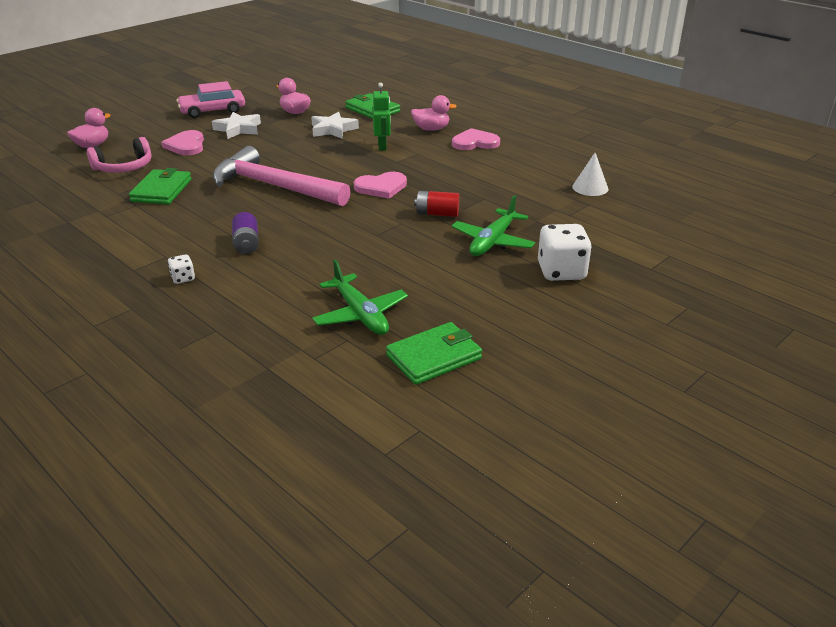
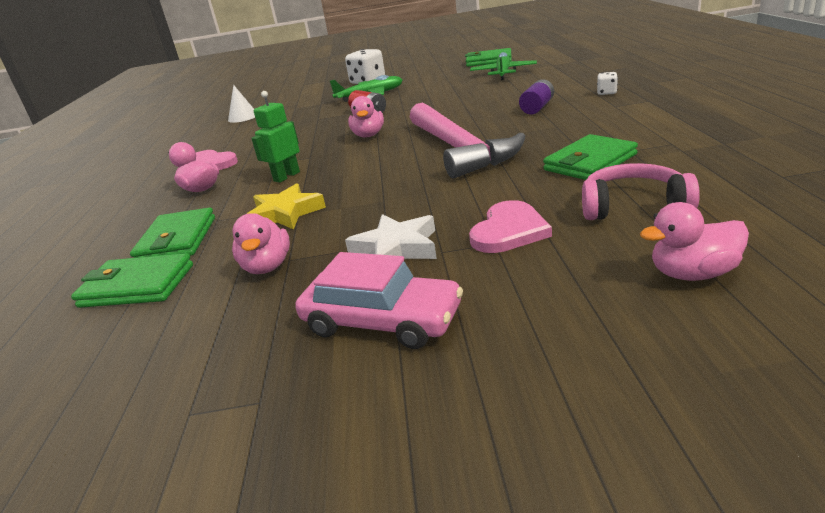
camera: 135 degrees left, 5 degrees down
(333, 129) = (285, 214): white star -> yellow star
(347, 96) = (137, 286): none -> green wallet
(381, 187) = (368, 135): pink heart -> pink duck

